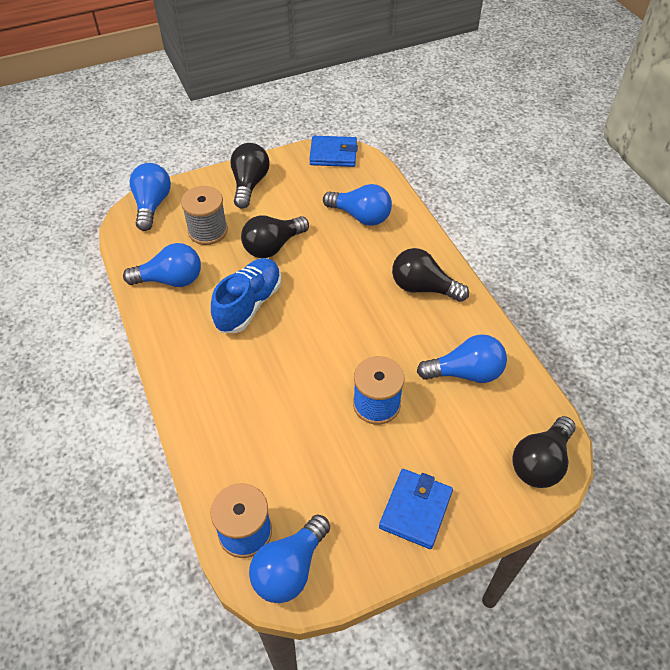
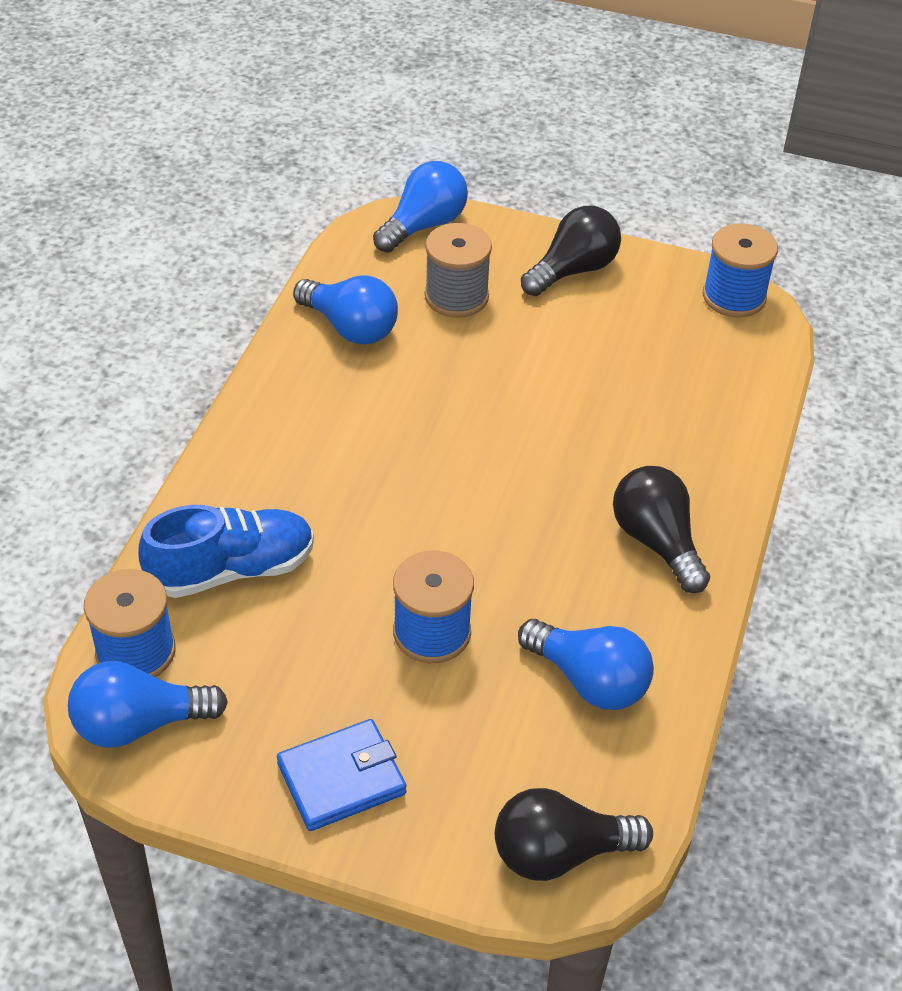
camera: 40 degrees right, 5 degrees down
(249, 304) = (409, 415): blue shoe -> blue shoe (232, 570)
(273, 246) = (516, 365): black light bulb -> none
(333, 154) = (734, 297): blue wallet -> blue spool
(360, 216) = (677, 399): blue light bulb -> none

